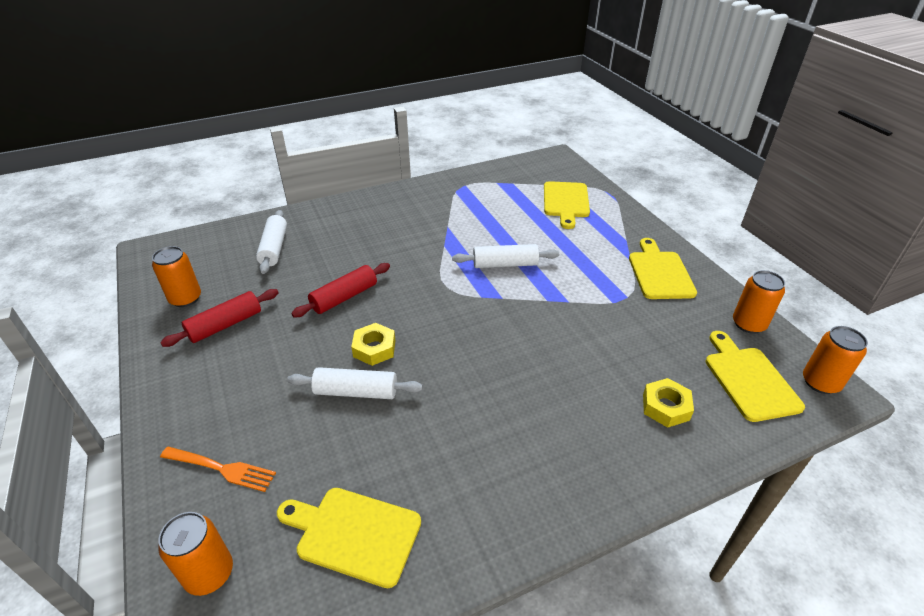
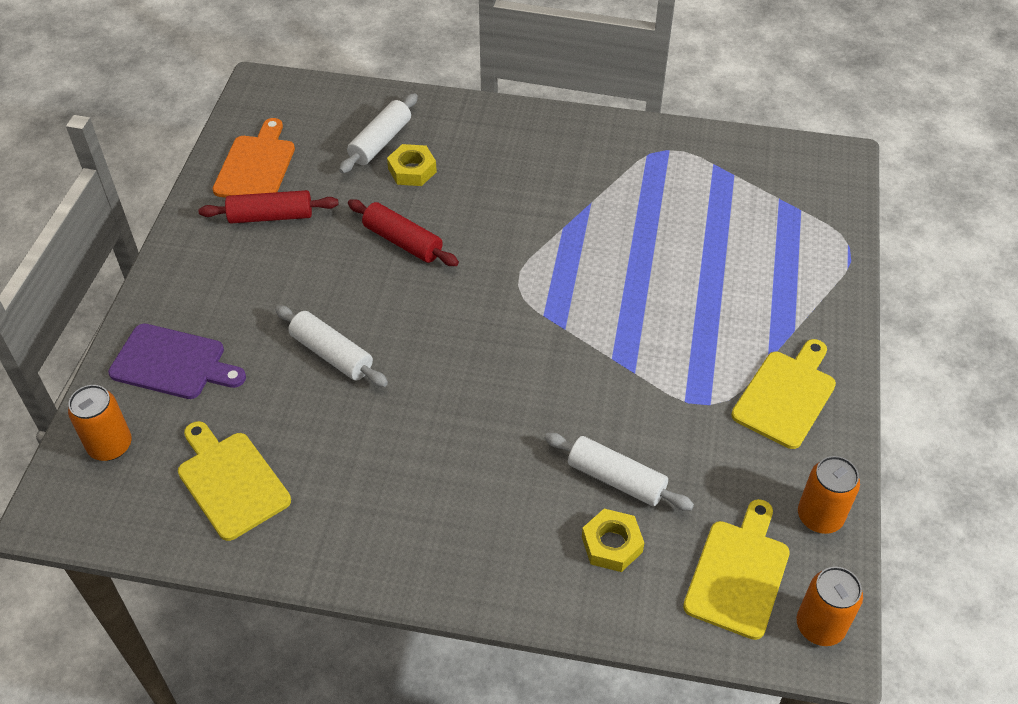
camera: 35 degrees right, 10 degrees up
(185, 298) = (256, 166): orange can -> orange cutting board
(221, 469) = (173, 363): orange fork -> purple cutting board
(344, 297) = (403, 241): red rolling pin -> red rolling pin turned 45 degrees clockwise
(374, 348) = (384, 317): yellow nut -> yellow nut (412, 170)
(505, 264) = (609, 288): white rolling pin -> white rolling pin (616, 479)
(566, 202) = (775, 236): yellow cutting board -> none

